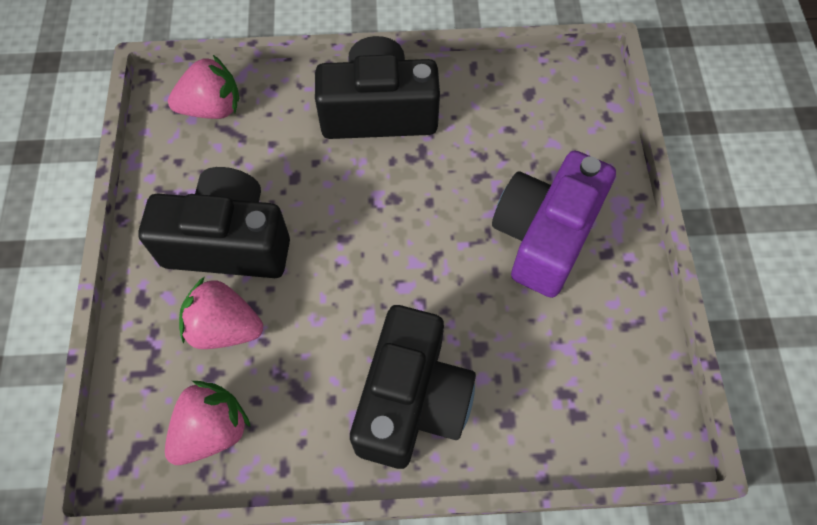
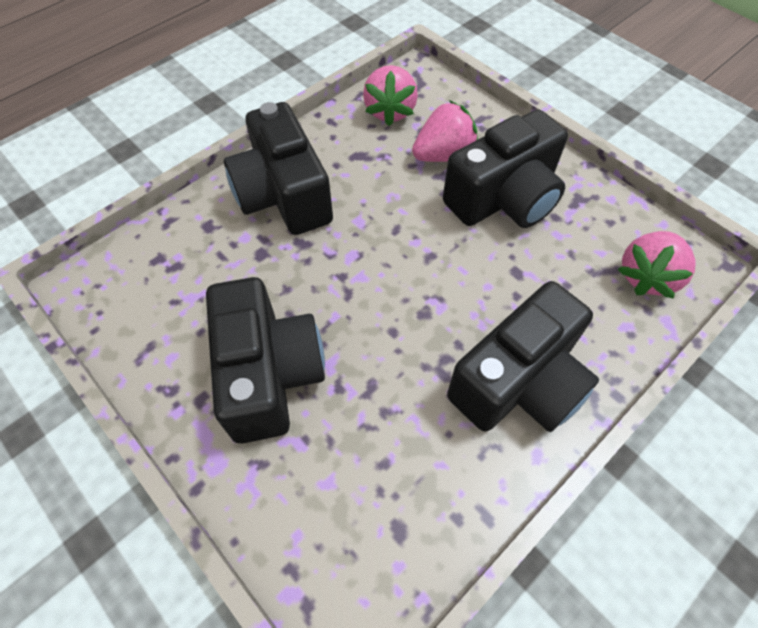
camera: 140 degrees right, 5 degrees down
(544, 236) = (269, 374): purple camera -> black camera

